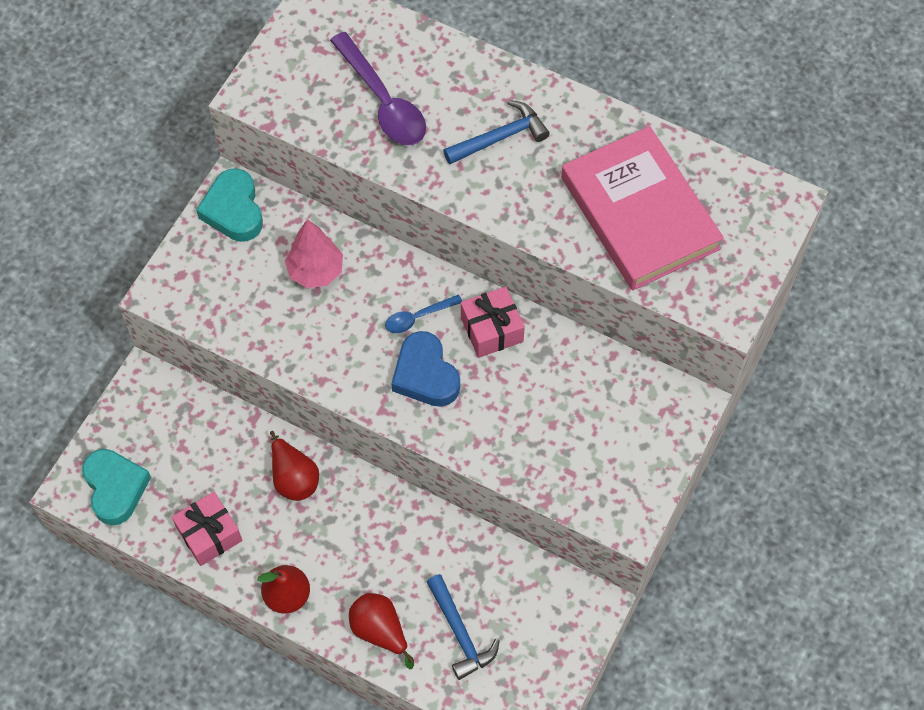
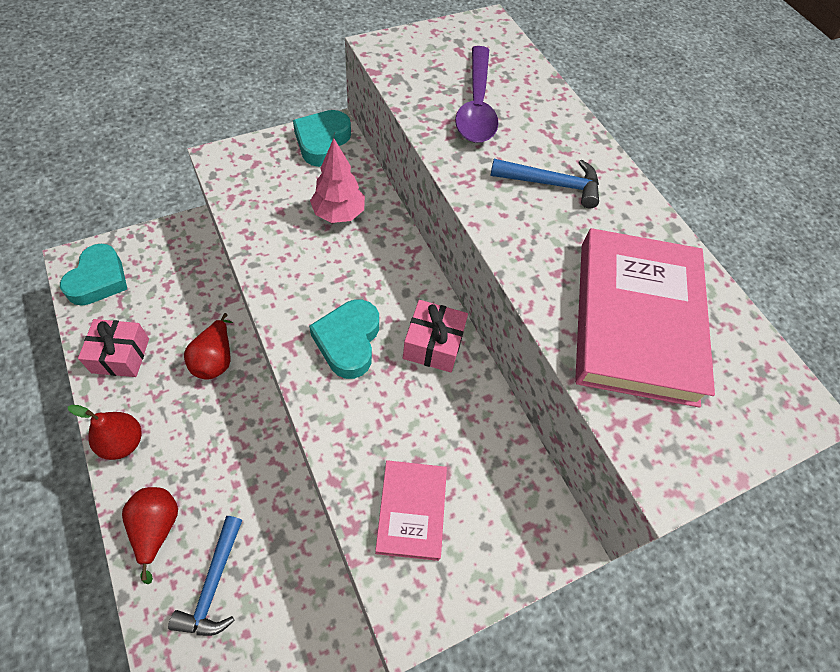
camera: 30 degrees right, 5 degrees down
(417, 317) = (383, 295): blue spoon -> none
(425, 375) = (348, 341): blue heart -> turquoise heart
(576, 460) = (411, 511): none -> pink book

